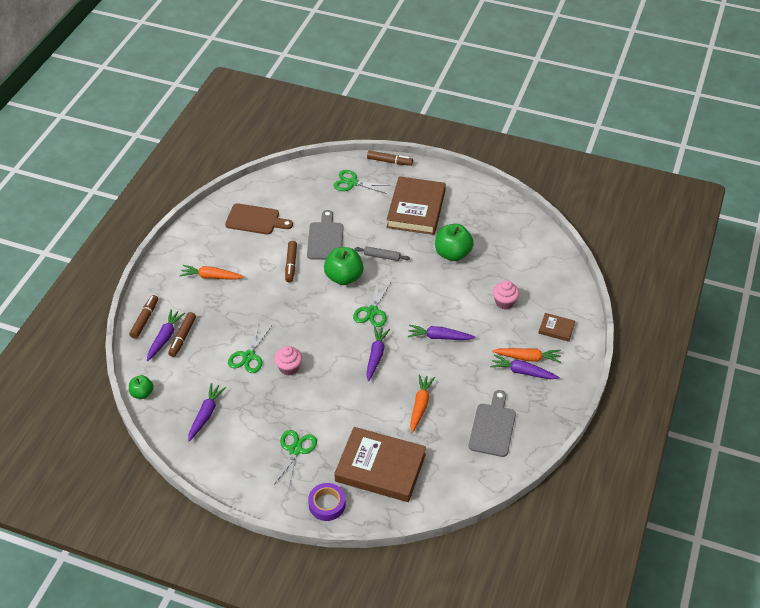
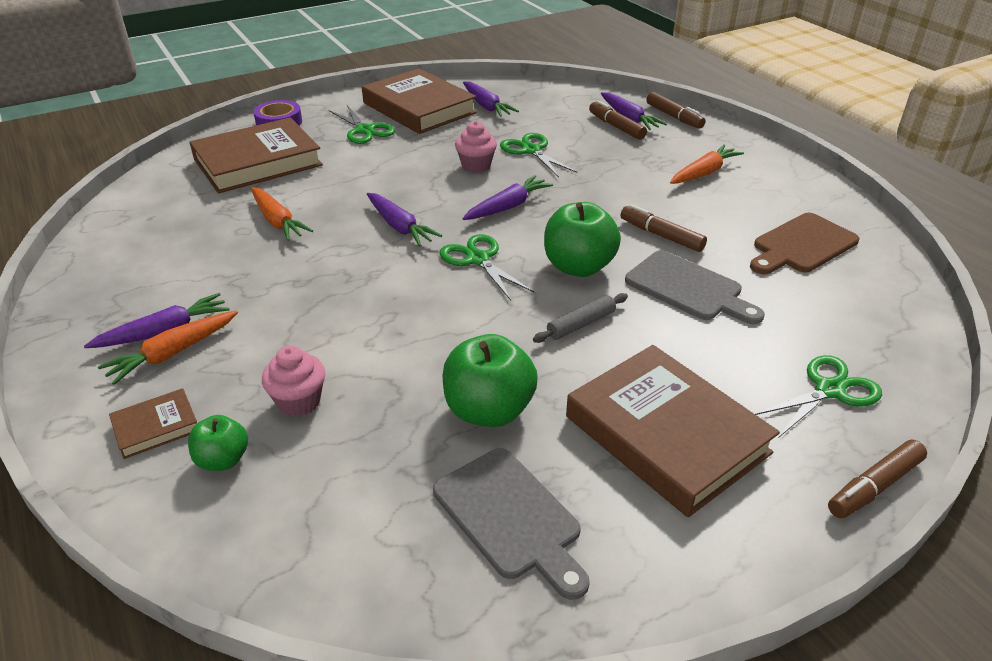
camera: 130 degrees right, 10 degrees down
(142, 393) = (564, 88): green apple -> green apple (223, 460)
(239, 447) = (419, 108): none -> brown book
(439, 337) = (345, 292): purple carrot -> purple carrot (507, 207)
(493, 427) = (152, 255): grey cutting board -> grey cutting board (510, 517)

